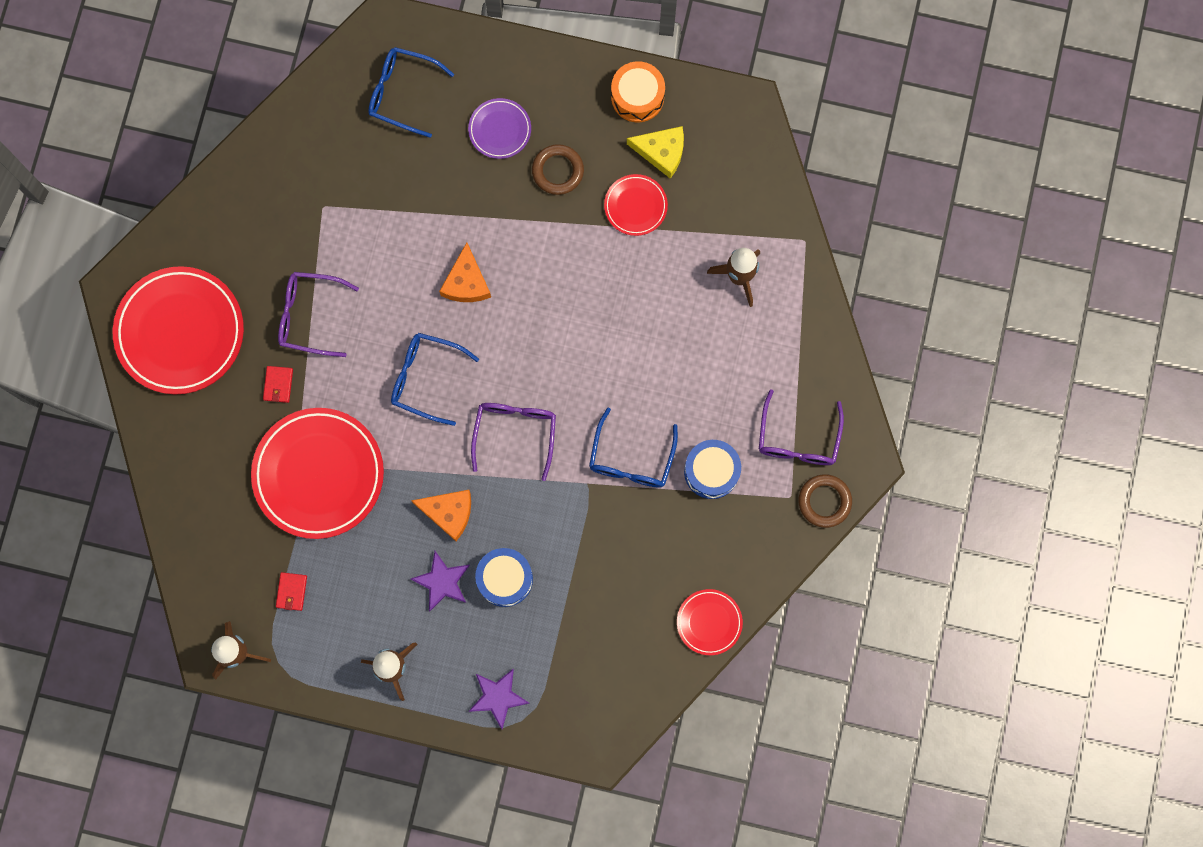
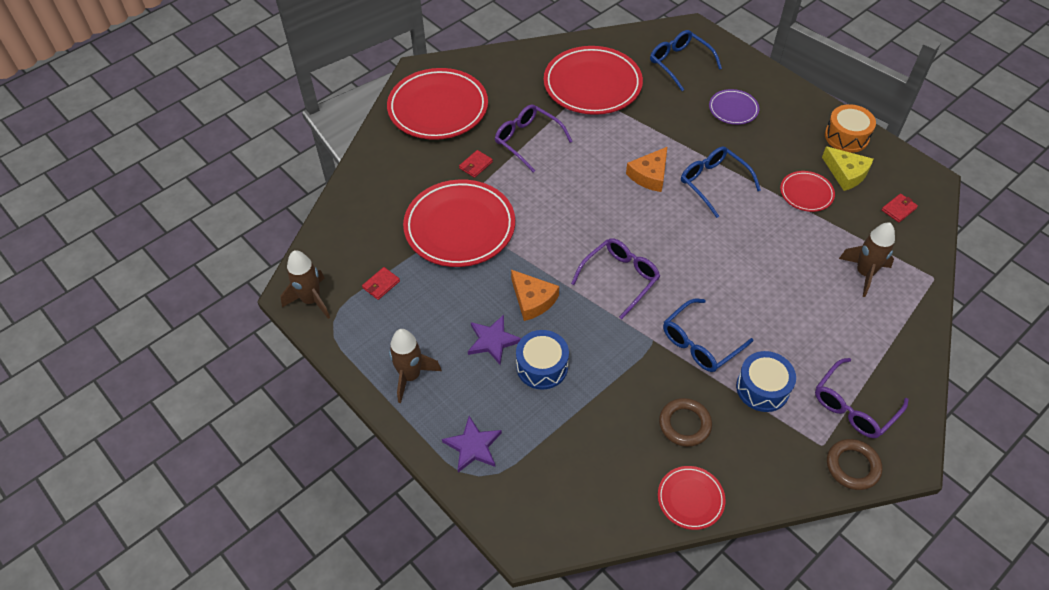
camera: 35 degrees right, 25 degrees down
(326, 188) = (592, 85): none -> red plate
(425, 378) = (579, 213): blue glasses -> blue glasses (713, 183)
(558, 171) = (760, 148): brown ring -> brown ring (684, 424)
(734, 170) = (898, 209): none -> red wallet

